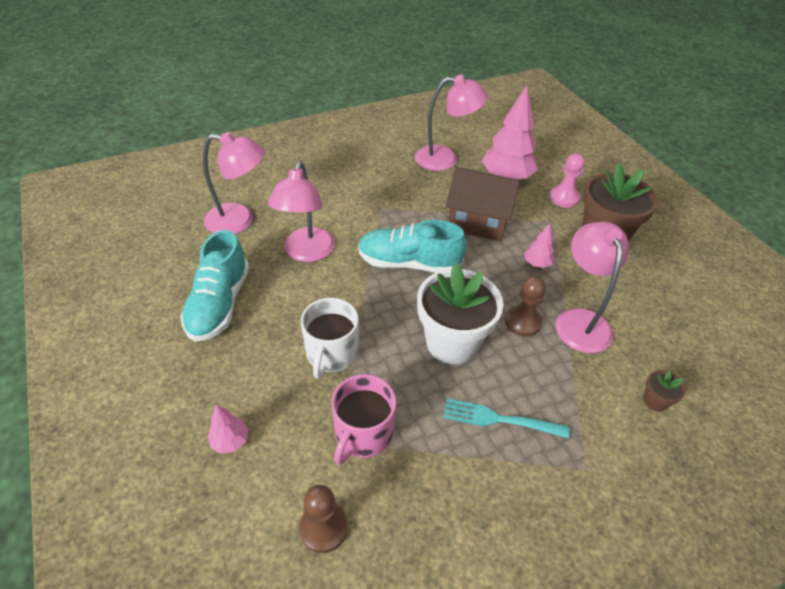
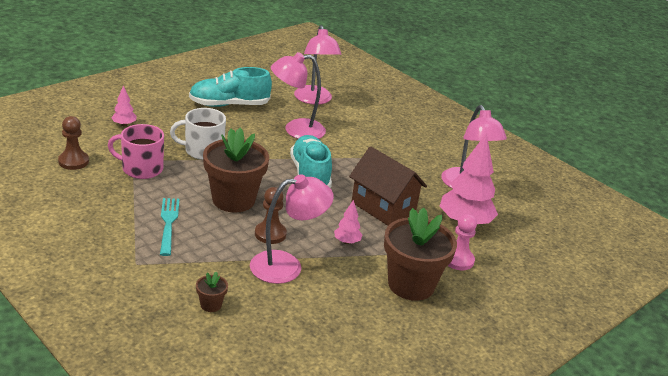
camera: 70 degrees right, 15 degrees down
(452, 342) = (233, 200): white flower pot -> brown flower pot
(478, 222) = (383, 207): brown house -> brown house turned 45 degrees counterclockwise

